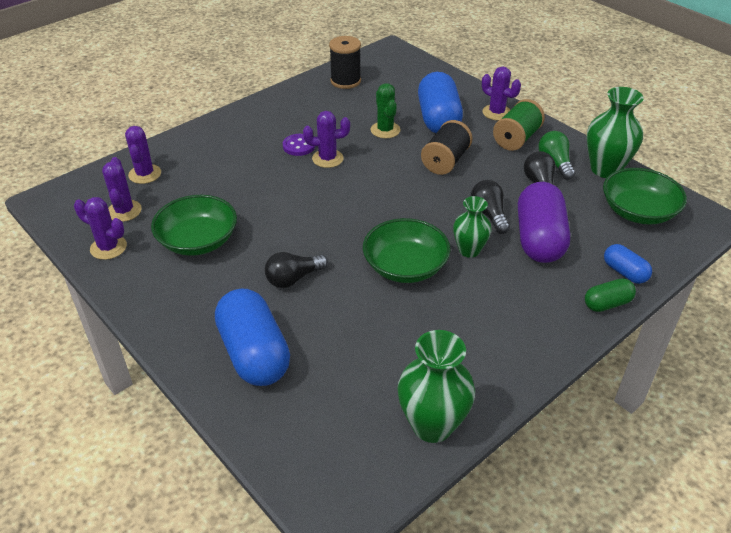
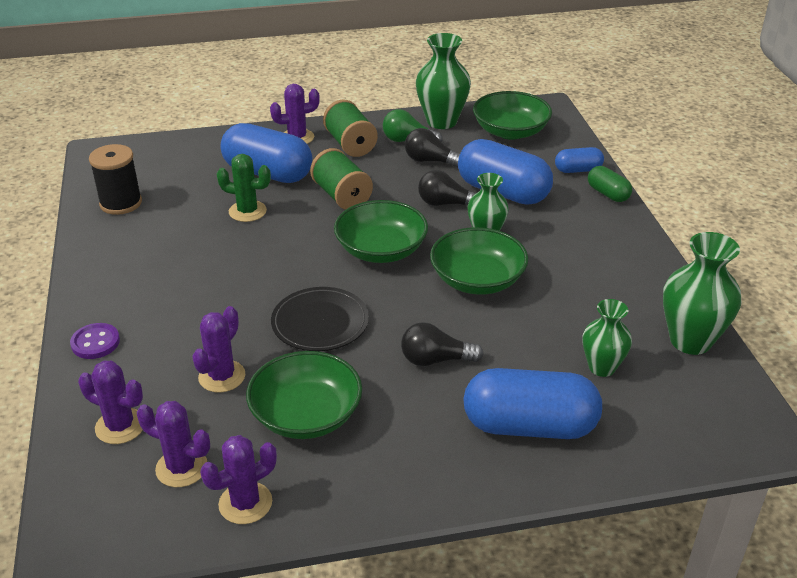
camera: 60 degrees left, 5 degrees down
(293, 210) = (320, 322): none -> black plate
(293, 278) = (435, 360): black light bulb -> black light bulb turned 90 degrees clockwise
(299, 146) = (207, 279): purple button -> purple button (95, 343)
(327, 159) = (254, 267): purple cactus -> purple cactus (222, 376)
(352, 375) = (602, 367): none -> green vase
(397, 205) = (381, 250): none -> green bowl
(445, 161) = (341, 196): black spool -> green spool
(539, 239) = (503, 192): purple capsule -> blue capsule
(607, 304) = (608, 194): green capsule -> green capsule turned 45 degrees counterclockwise

